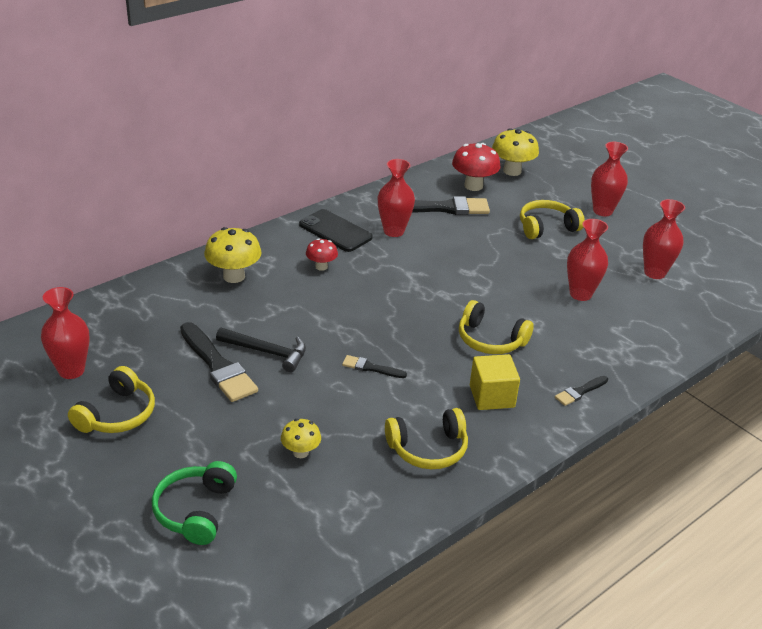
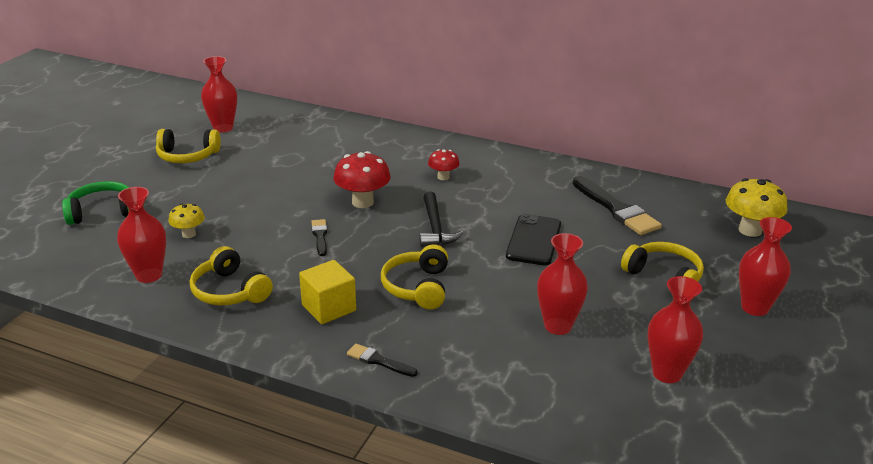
camera: 65 degrees right, 5 degrees down
(218, 366) = (269, 174): black brush -> none
(234, 276) = (389, 147): yellow mushroom -> none
(267, 352) = (302, 187): black hammer -> black hammer (435, 228)
(335, 231) = (505, 169): black phone -> black phone (533, 240)
(393, 231) = (541, 194): red vase -> red vase (149, 275)
(473, 186) = (683, 215): red mushroom -> red mushroom (362, 202)

